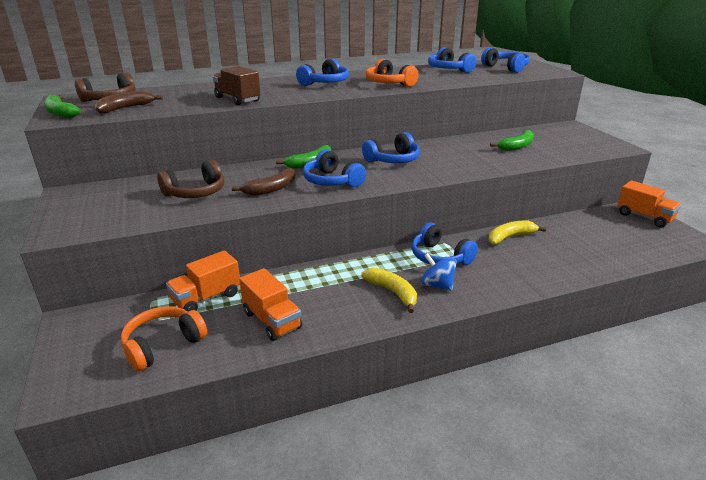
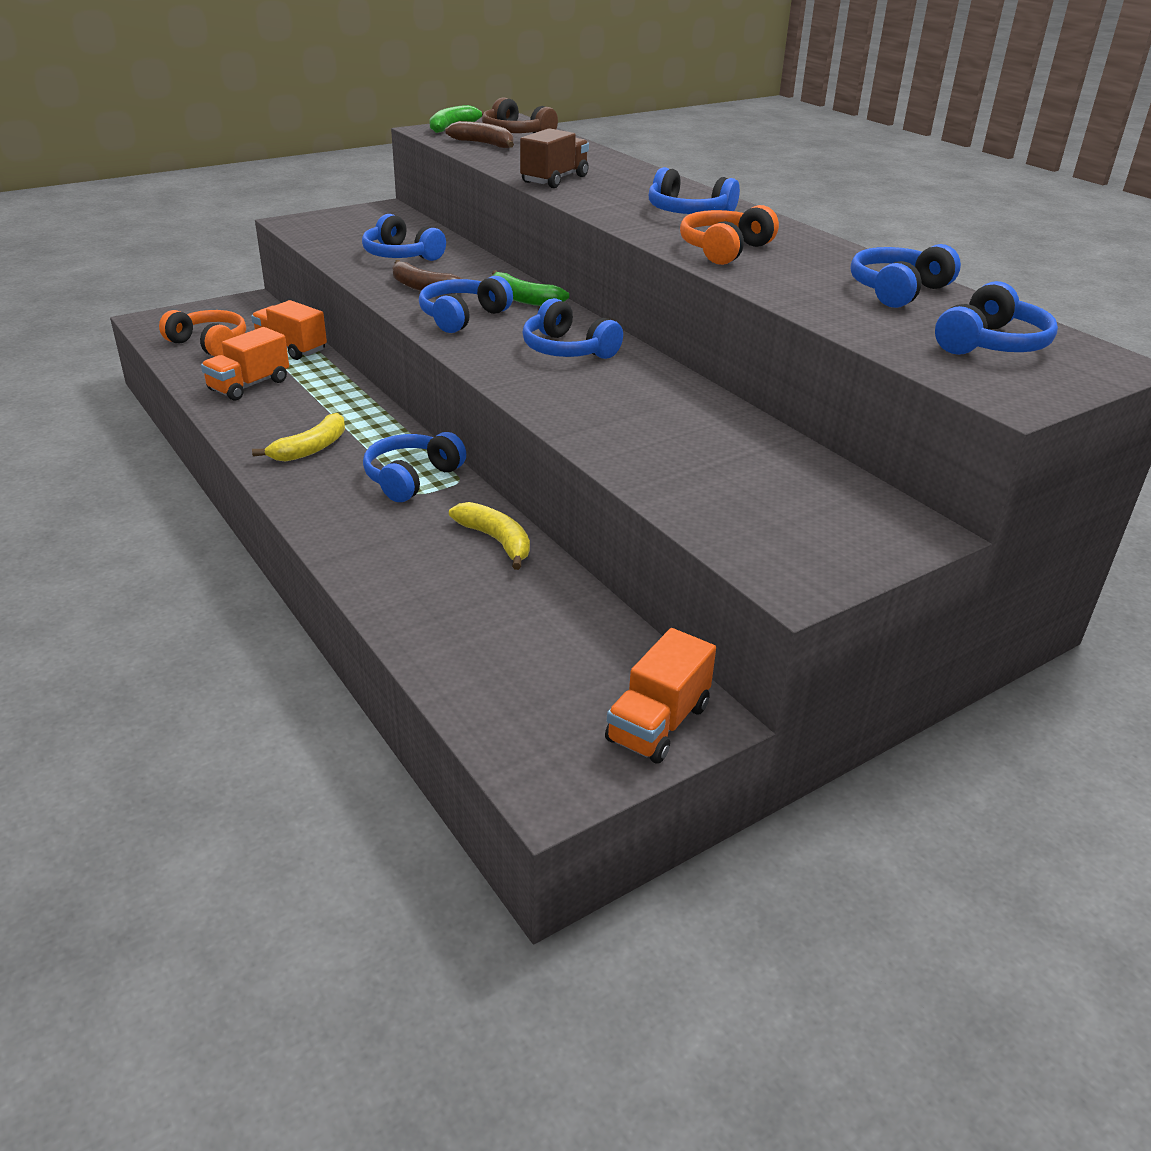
camera: 75 degrees right, 5 degrees up
(196, 192) = (401, 255): brown headphones -> blue headphones
(437, 285) = (332, 478): blue spinning top -> none
(517, 146) = (708, 455): green banana -> none

